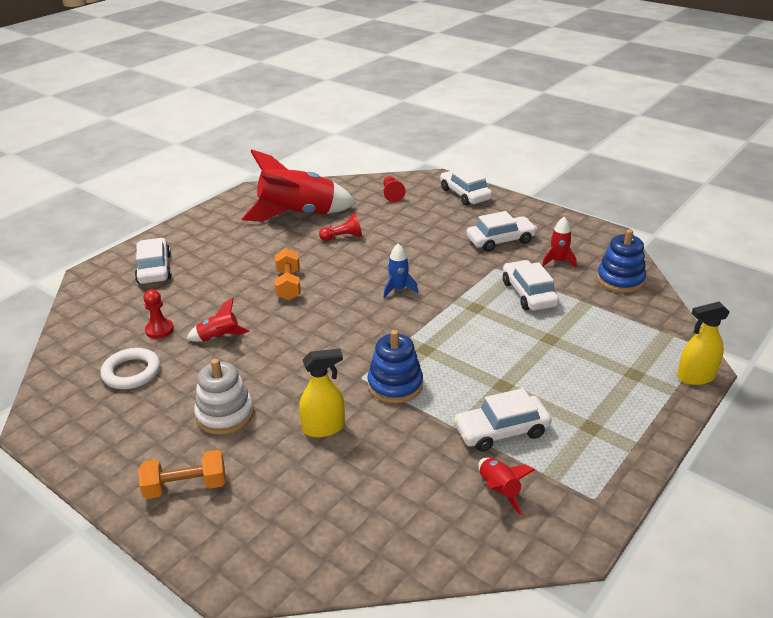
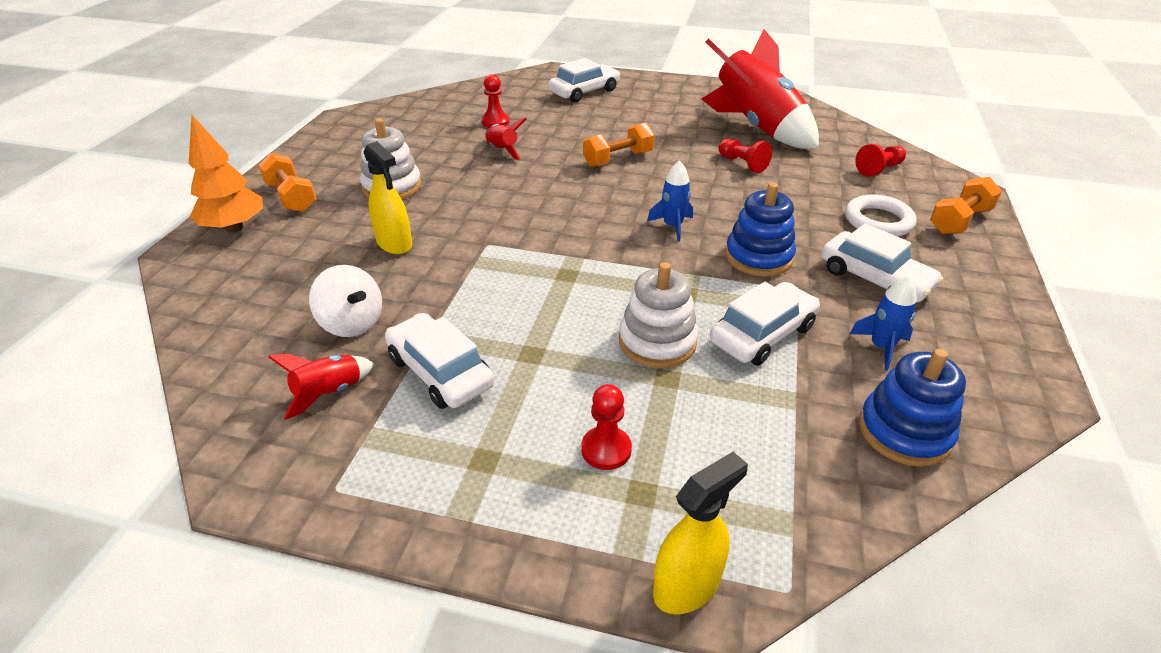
camera: 65 degrees right, 5 degrees up
(131, 372) = (429, 129): white ring -> white ring (878, 221)
(213, 535) = (235, 227): none -> orange tree
(395, 385) = (487, 270): blue stacking toy -> blue stacking toy (758, 257)
(421, 468) = (352, 323): none -> white spinning top
(465, 194) = (959, 221): white car -> orange dumbbell
(516, 332) = (657, 342): none -> white stacking toy
(558, 261) = (881, 347): red rocket -> blue rocket
(599, 377) = (606, 449): none -> red pawn
(695, 377) = (687, 586): yellow spray bottle -> yellow spray bottle turned 90 degrees clockwise

